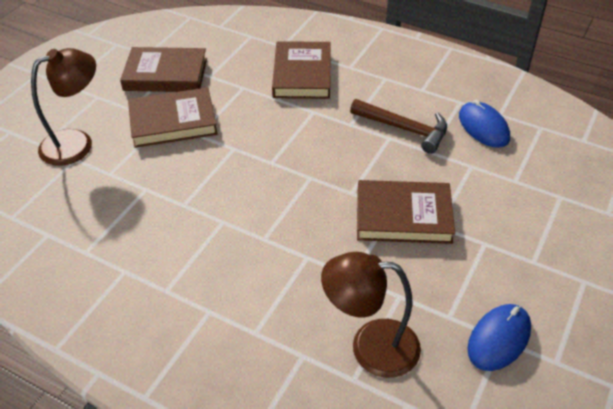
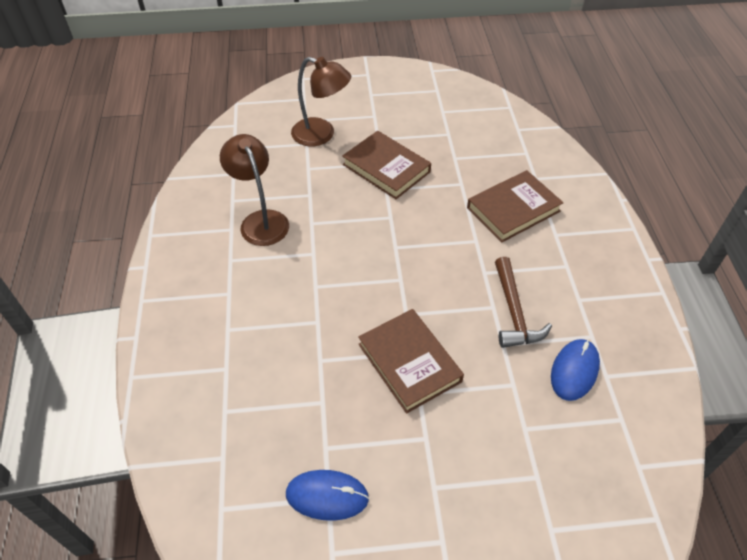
camera: 55 degrees right, 5 degrees up
(165, 74) = (431, 134): brown book -> none
(370, 346) = (261, 407): brown lamp -> brown lamp (260, 220)

